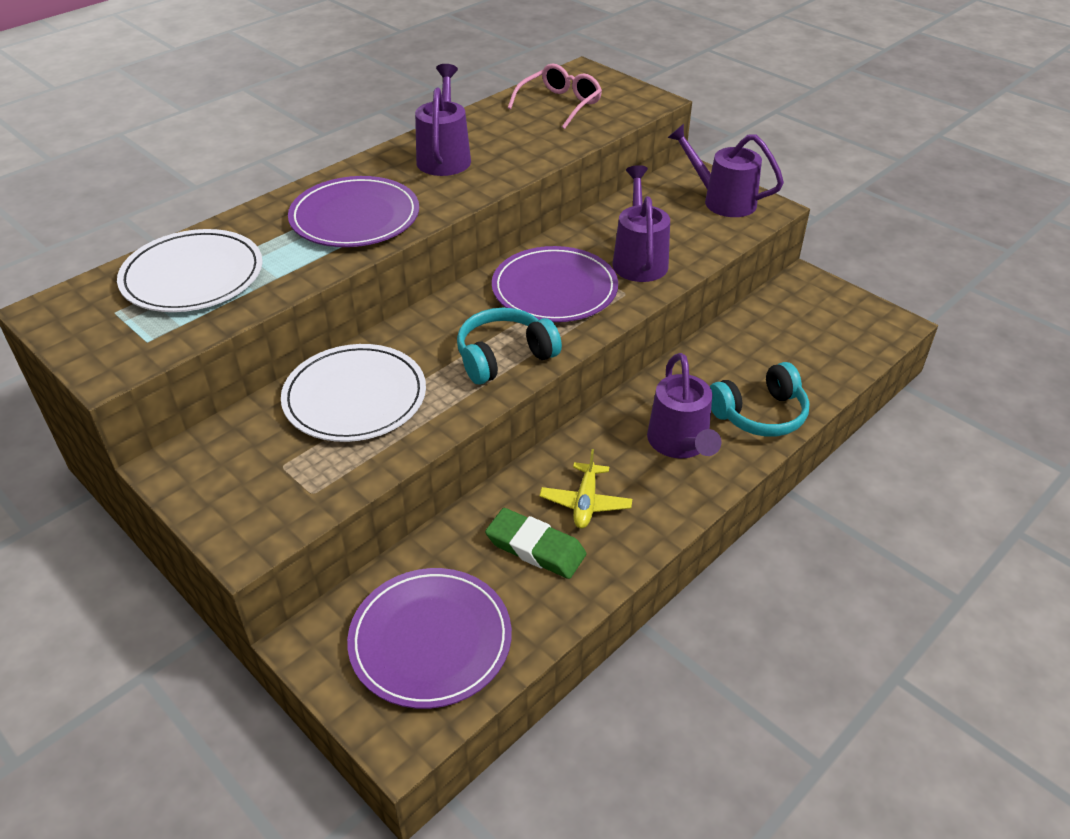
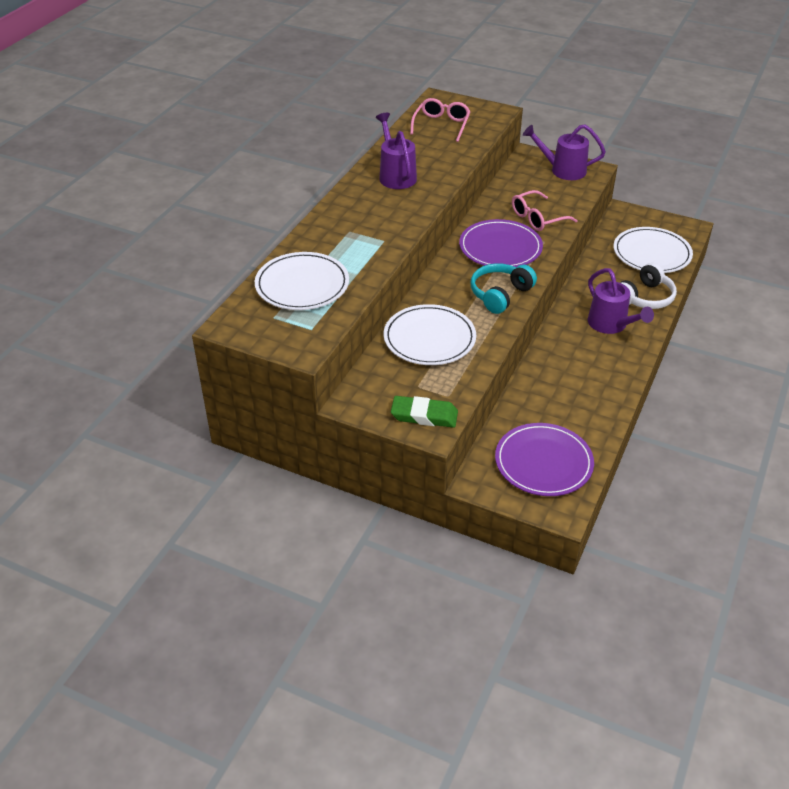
camera: 20 degrees left, 0 degrees up
(355, 217) = (372, 226): purple plate -> none
(535, 548) = (567, 401): green eraser -> green eraser (424, 415)
(585, 502) = (579, 370): yellow plane -> none
(639, 259) = (538, 218): purple watering can -> pink glasses
(759, 414) = (644, 297): turquoise headphones -> white headphones
(811, 349) = (652, 253): none -> white plate

